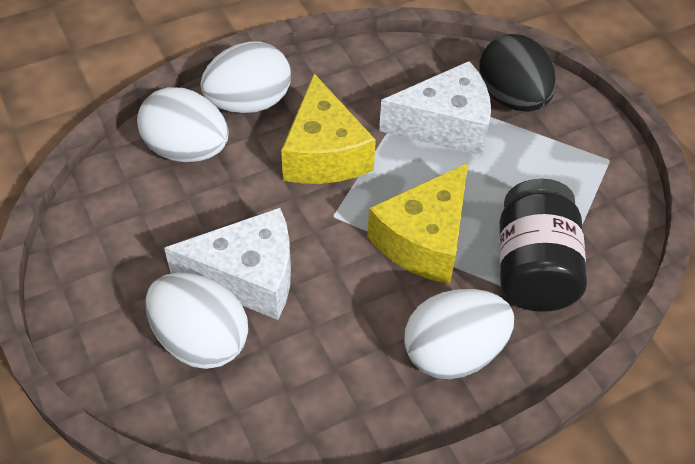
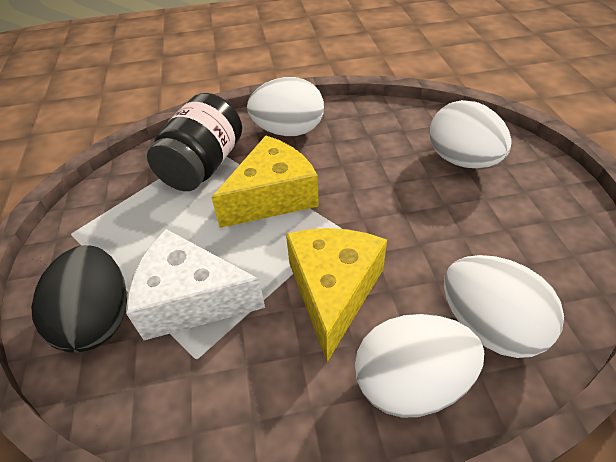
camera: 160 degrees left, 5 degrees down
(248, 276) = (424, 193): white cheese -> none

